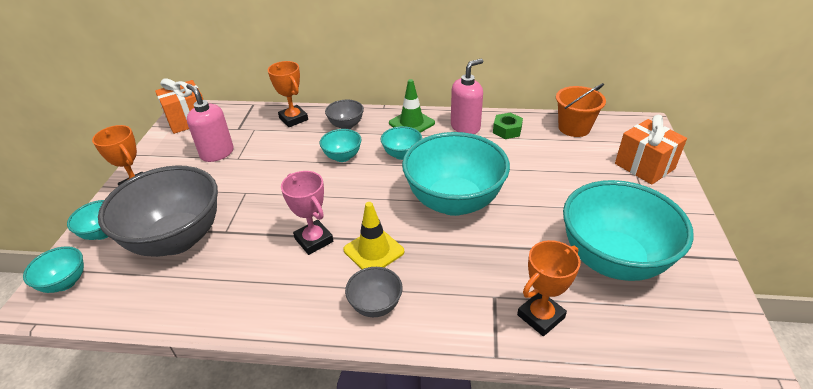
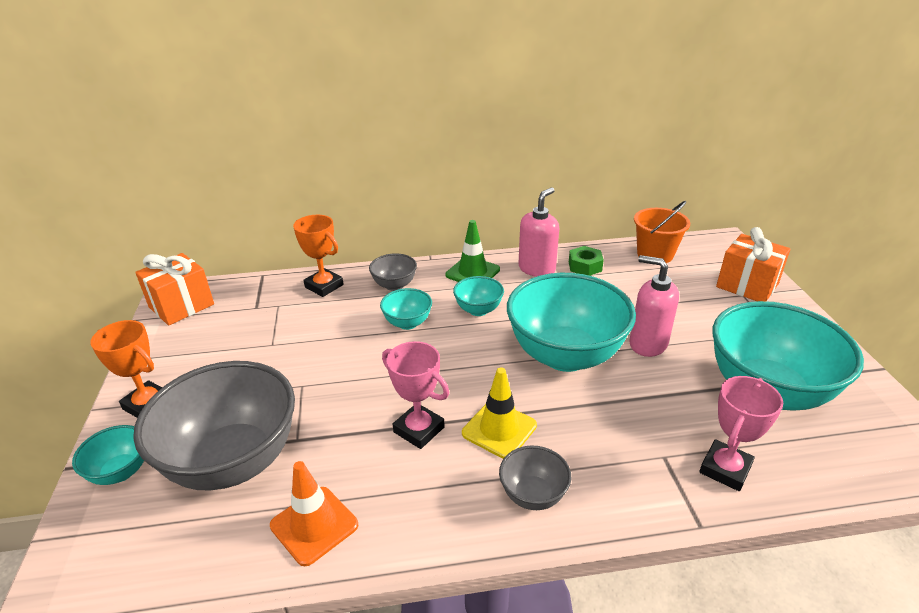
camera: 15 degrees left, 5 degrees down
(65, 283) = (91, 552): turquoise bowl -> none
(211, 295) = (314, 525): none -> orange traffic cone
(217, 153) = (241, 342): pink soap dispenser -> pink soap dispenser (647, 344)
(540, 316) = (725, 469): orange trophy -> pink trophy

